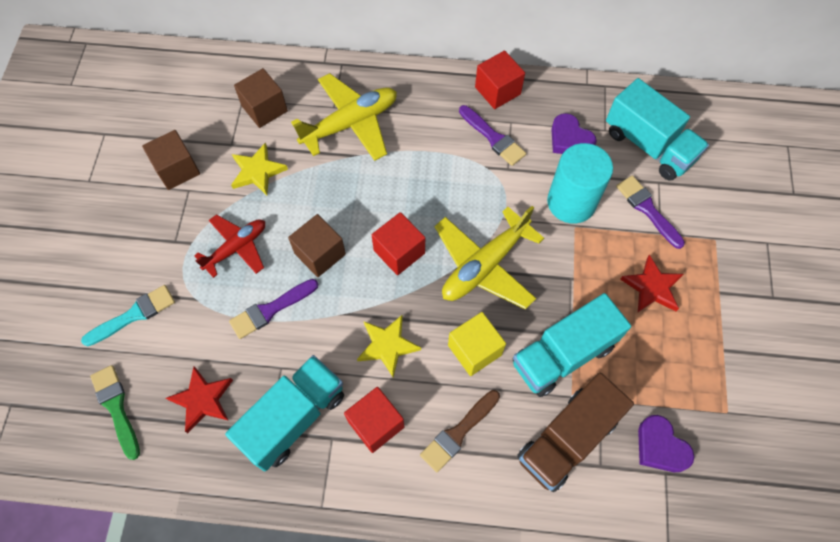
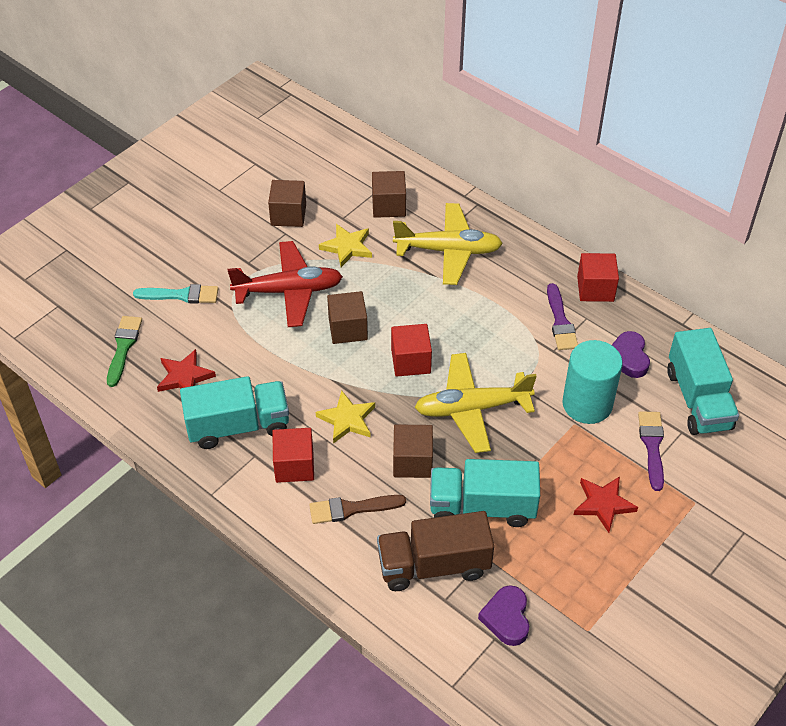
camera: 35 degrees right, 15 degrees down
(236, 248) = (289, 291): red plane -> red plane, size x1.55
(270, 310) = (280, 346): purple brush -> none
(474, 350) = (412, 462): yellow cube -> brown cube

